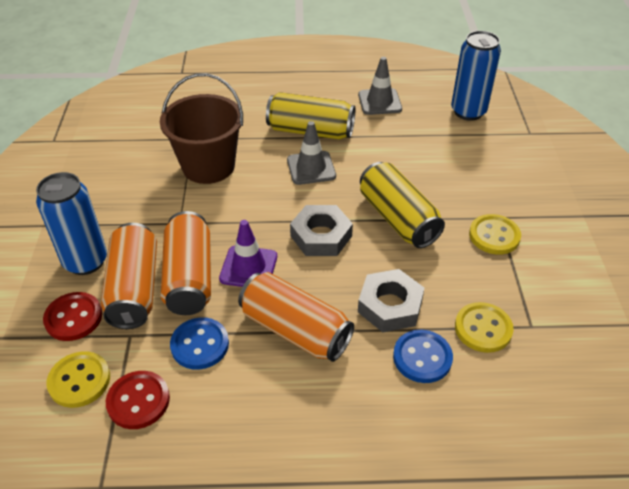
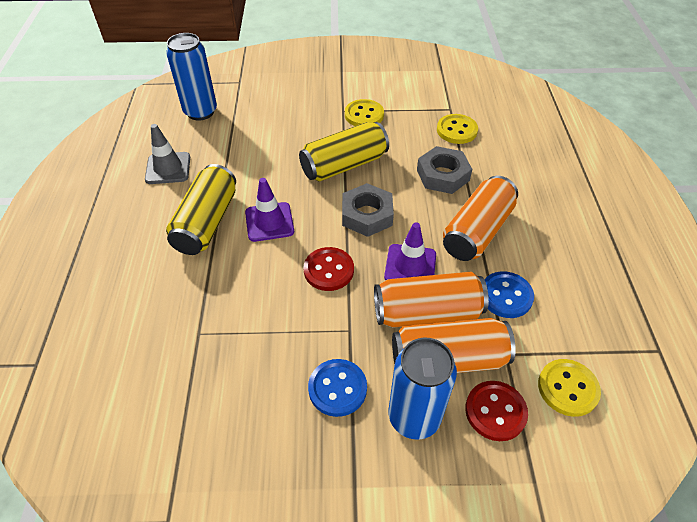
camera: 90 degrees left, 5 degrees up
(138, 401) = (574, 335): red button -> red button (328, 270)
(208, 166) = (255, 311): brown bucket -> none
(311, 168) = (269, 222): grey traffic cone -> purple traffic cone
(422, 357) = (488, 161): blue button -> blue button (337, 388)

